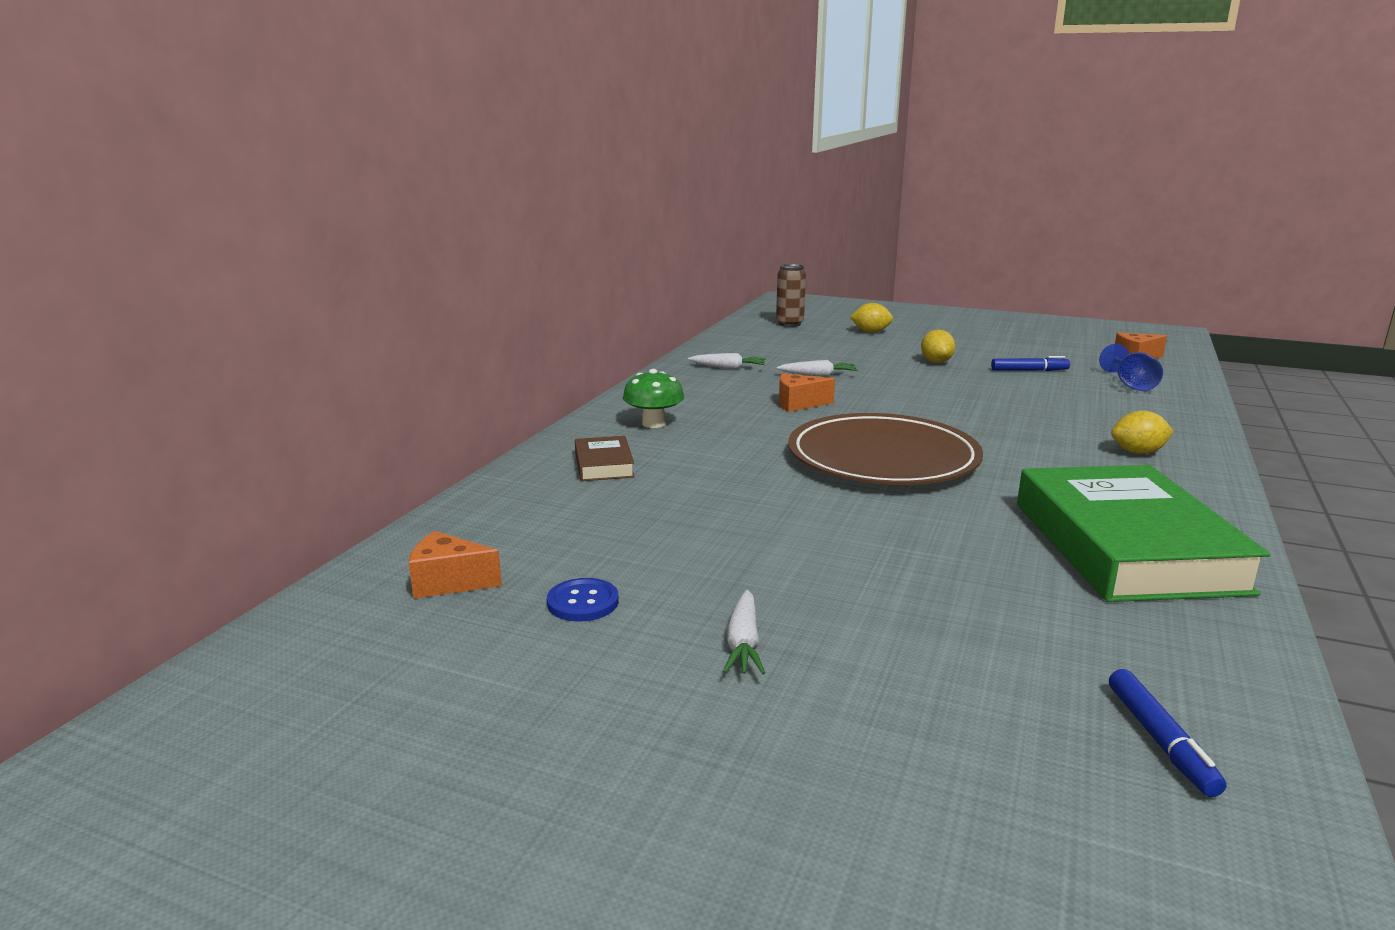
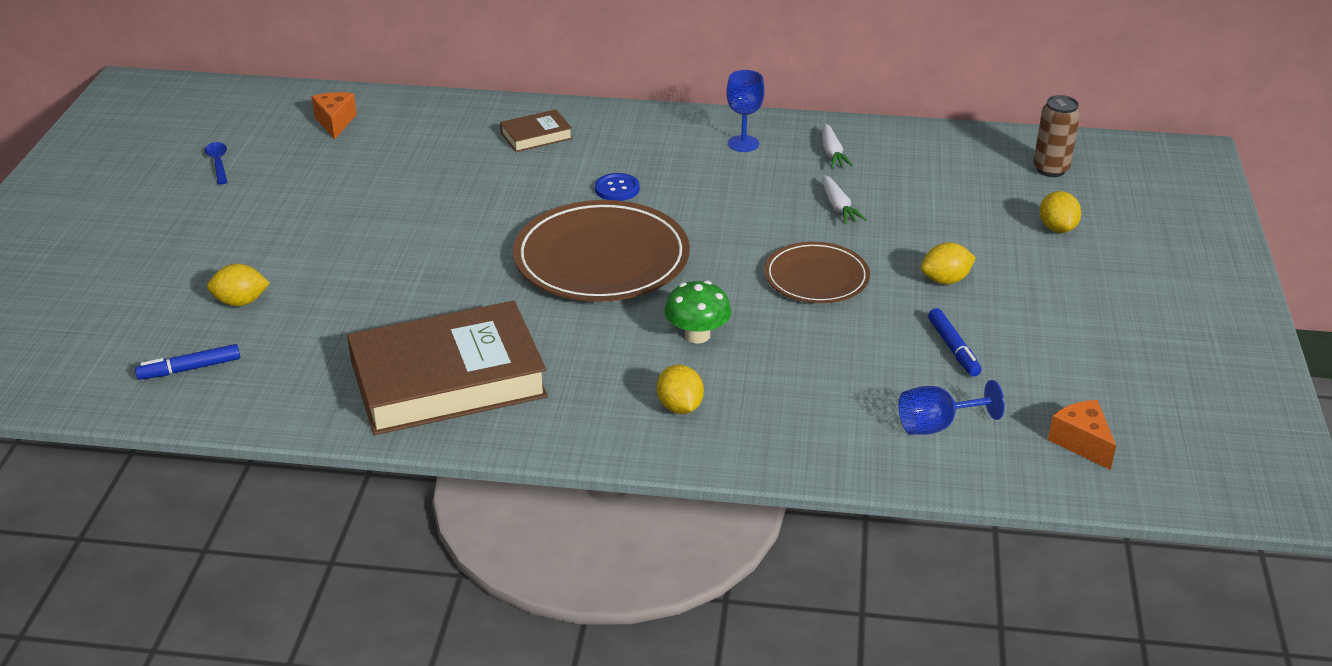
camera: 75 degrees right, 15 degrees up
(492, 697) = (218, 163): none -> blue spoon
(583, 602) = (318, 168): blue button -> blue button (617, 189)
(654, 423) = (640, 140): green mushroom -> green mushroom (697, 335)
(690, 390) = (743, 144): none -> blue goblet
(743, 643) = (278, 227): white carrot -> none
(798, 404) = (732, 204): orange cheese -> none
(928, 392) = (816, 277): none -> brown plate
(961, 685) = (241, 302): none -> yellow lemon
(1125, 546) = (448, 379): green book -> brown book

